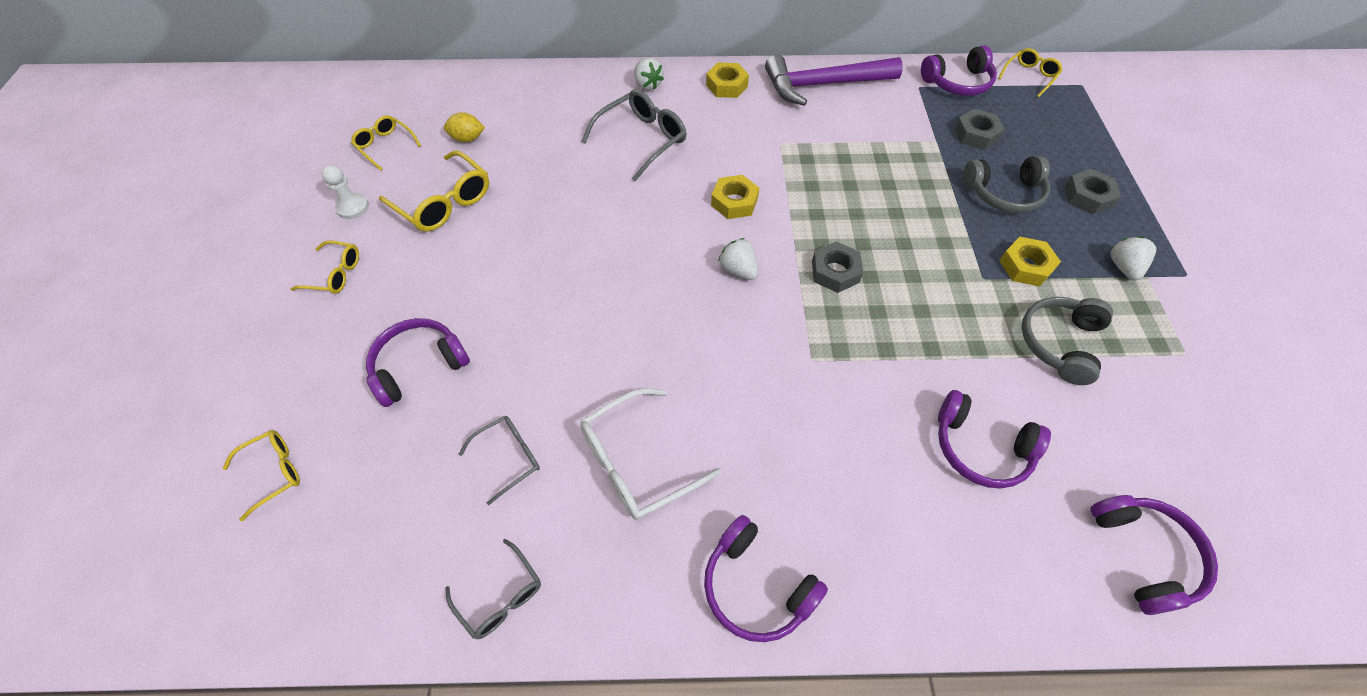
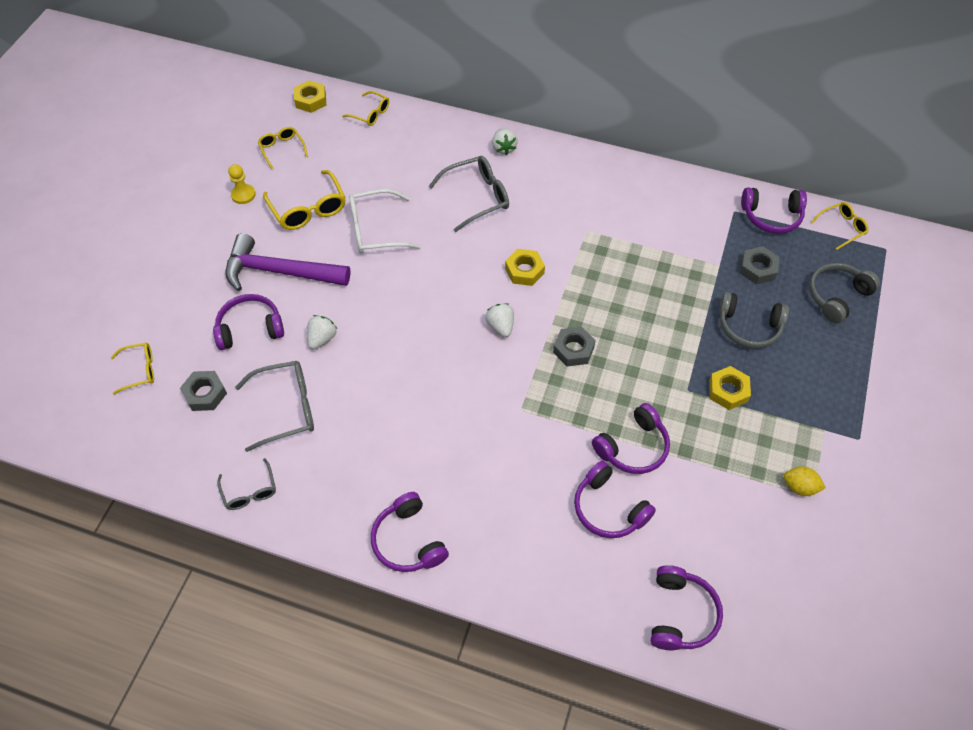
camera: 20 degrees right, 0 degrees up
(334, 274) = (215, 243): yellow glasses -> yellow glasses (370, 113)
(353, 207) = (243, 195): white pawn -> yellow pawn
(467, 139) = (344, 160): yellow lemon -> yellow lemon (799, 487)
(508, 458) = (285, 409): grey glasses -> grey glasses, size x1.66
(638, 462) = (368, 439): white glasses -> white glasses (377, 230)
(726, 85) = (568, 166): yellow nut -> yellow nut (311, 100)
(823, 85) = (651, 187): purple hammer -> purple hammer (280, 272)
(964, 362) = (633, 447): none -> purple headphones
(1059, 343) = (716, 456): grey headphones -> grey headphones (837, 296)
(1088, 196) = (820, 350): grey nut -> grey nut (205, 394)
(1123, 267) = (809, 416): white strawberry -> white strawberry (322, 338)

